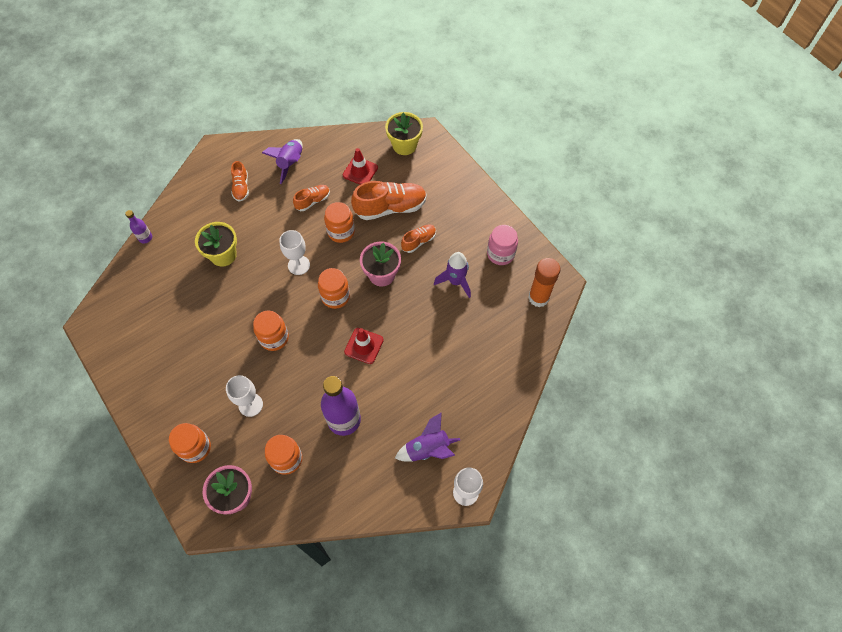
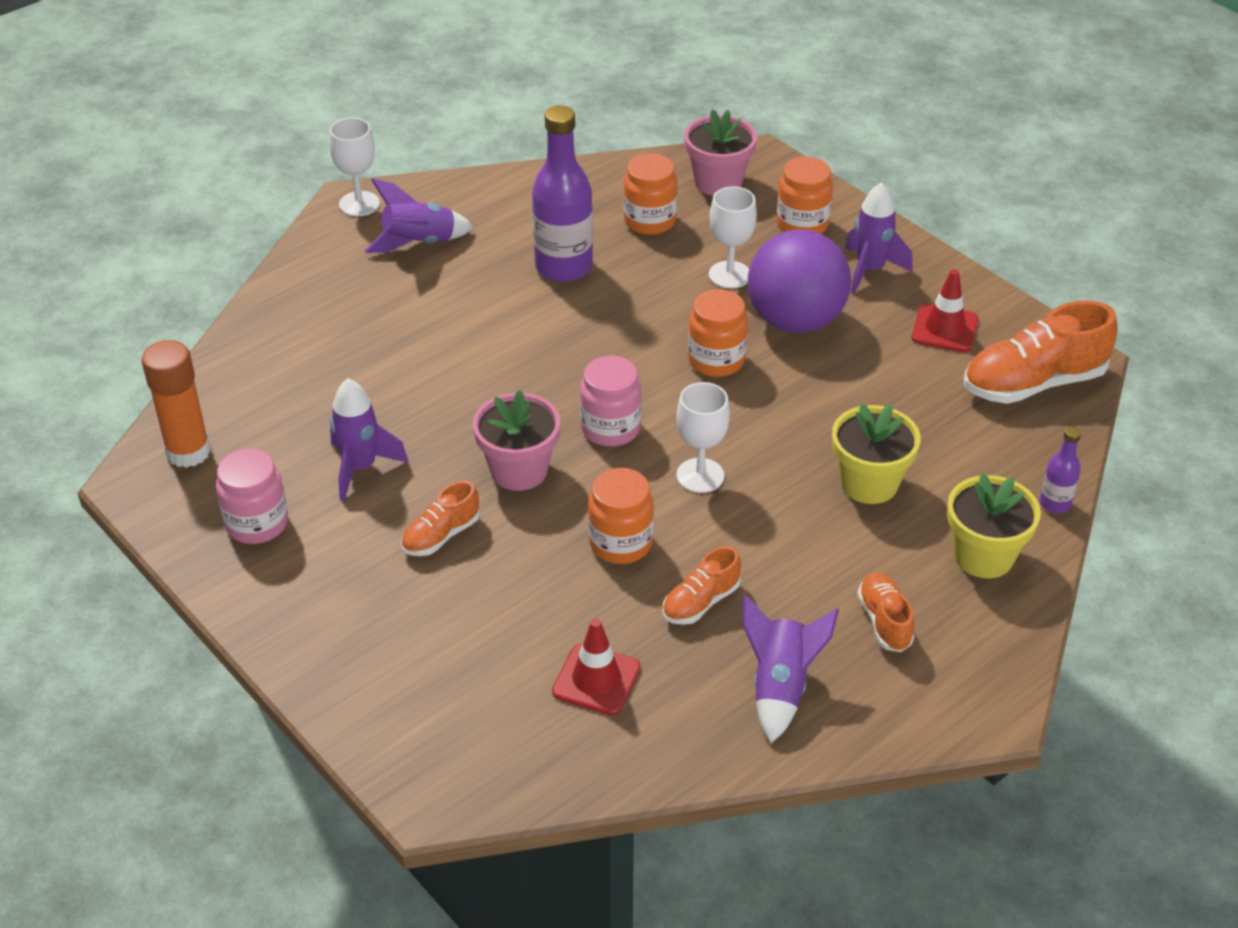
camera: 175 degrees right, 20 degrees down
(170, 402) = (870, 270): none -> purple rocket
(224, 364) = (795, 321): none -> purple ball
(335, 296) = (610, 428): orange jar -> pink jar
(364, 346) = (542, 359): red traffic cone -> red traffic cone (944, 329)
(390, 208) = (511, 600): orange shoe -> orange shoe (1033, 383)
(404, 145) = (485, 756): yellow flower pot -> yellow flower pot (983, 556)

